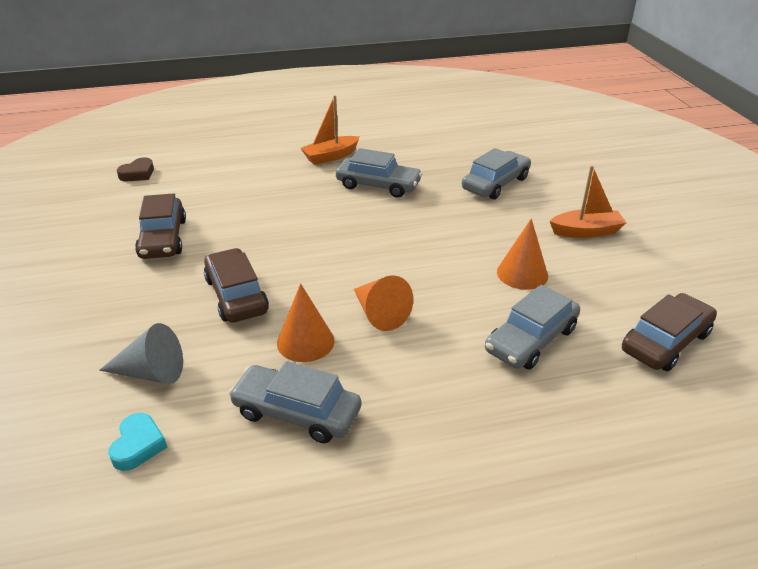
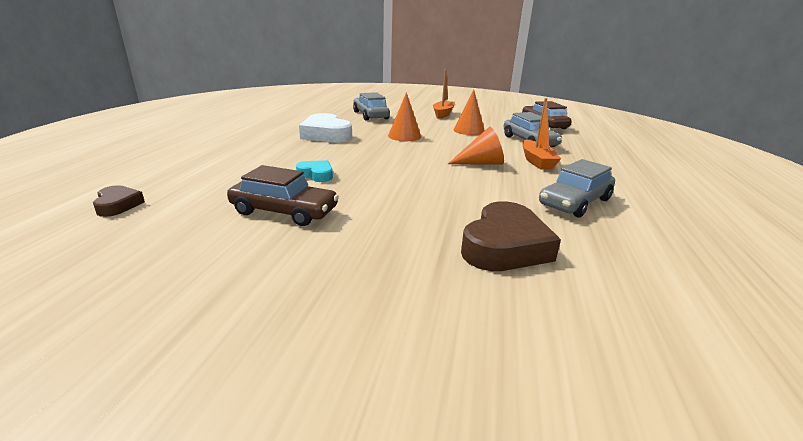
camera: 65 degrees left, 10 degrees down
(138, 445) = (603, 264): turquoise heart -> turquoise heart (316, 175)
(151, 373) = (504, 246): grey cone -> brown heart
(236, 295) = (418, 197): brown car -> none
(305, 342) = (497, 186): orange cone -> orange cone (404, 136)
(330, 156) = (258, 137): orange boat -> orange boat (537, 161)
(378, 185) = (326, 135): grey car -> white heart

